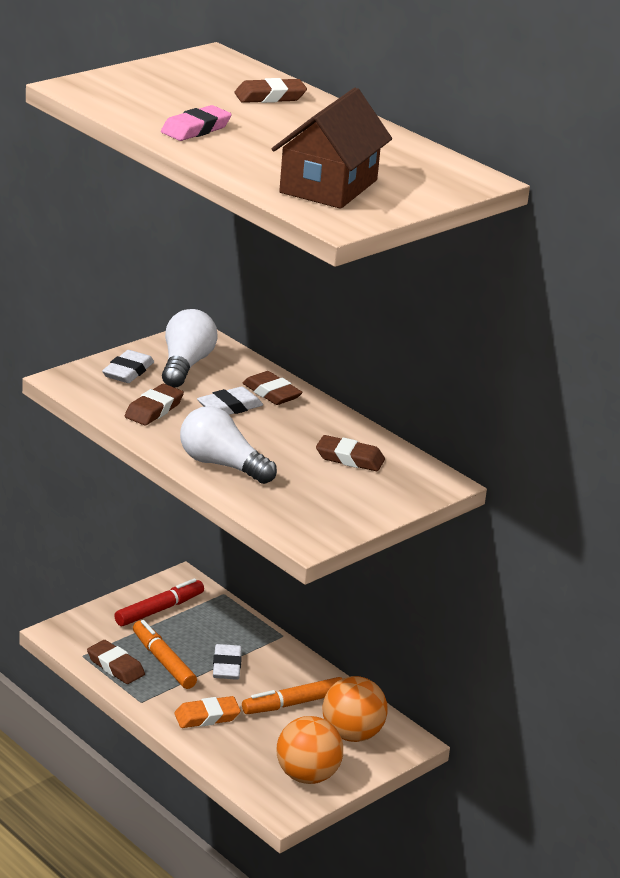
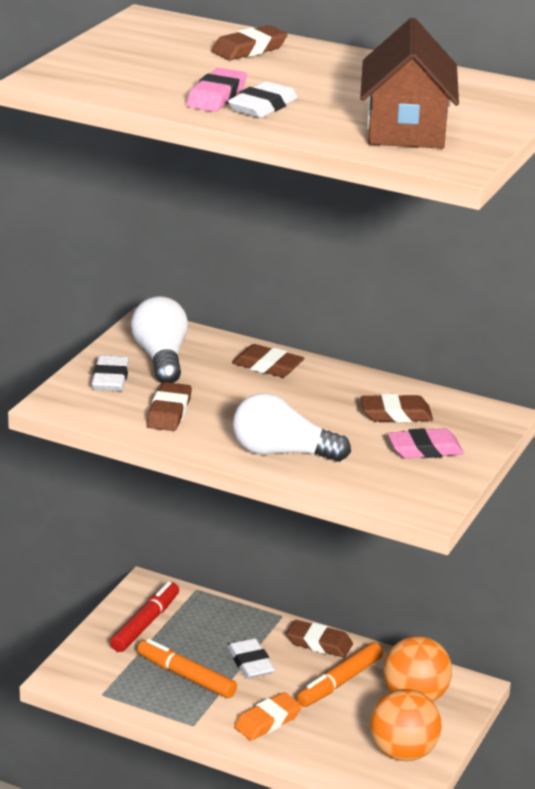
camera: 20 degrees left, 0 degrees up
(115, 666) = (143, 695): brown eraser -> brown eraser (319, 643)
(229, 407) = (240, 391): white eraser -> white eraser (262, 106)
(349, 493) = (425, 449): none -> pink eraser

